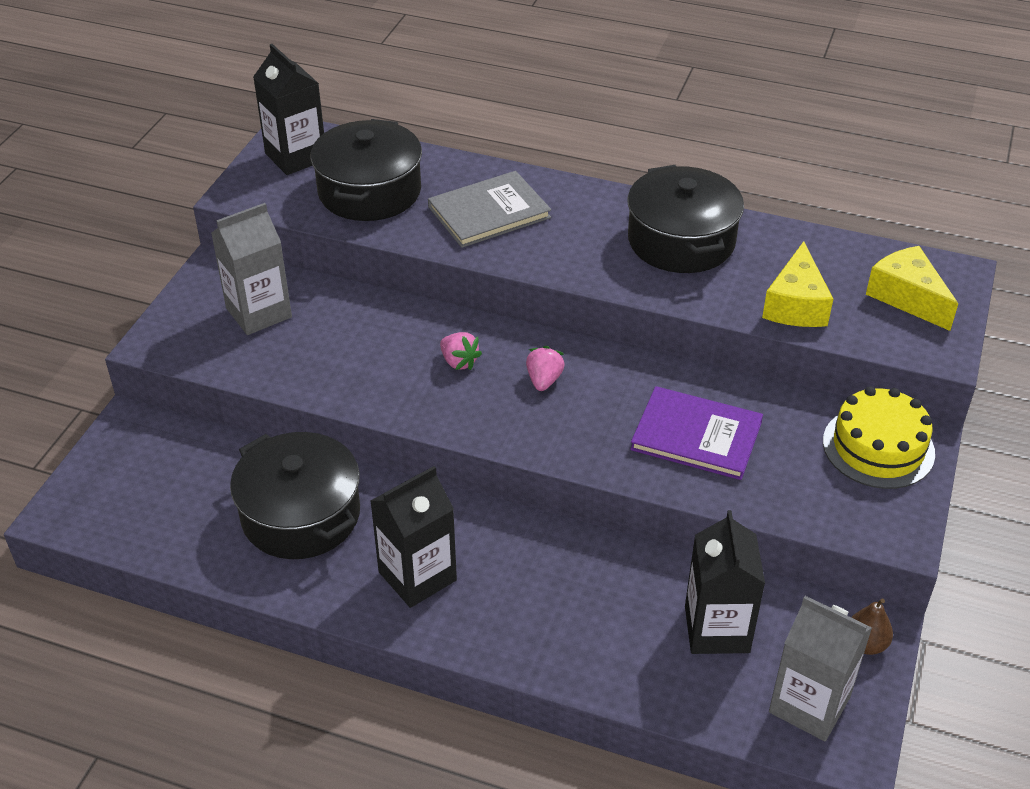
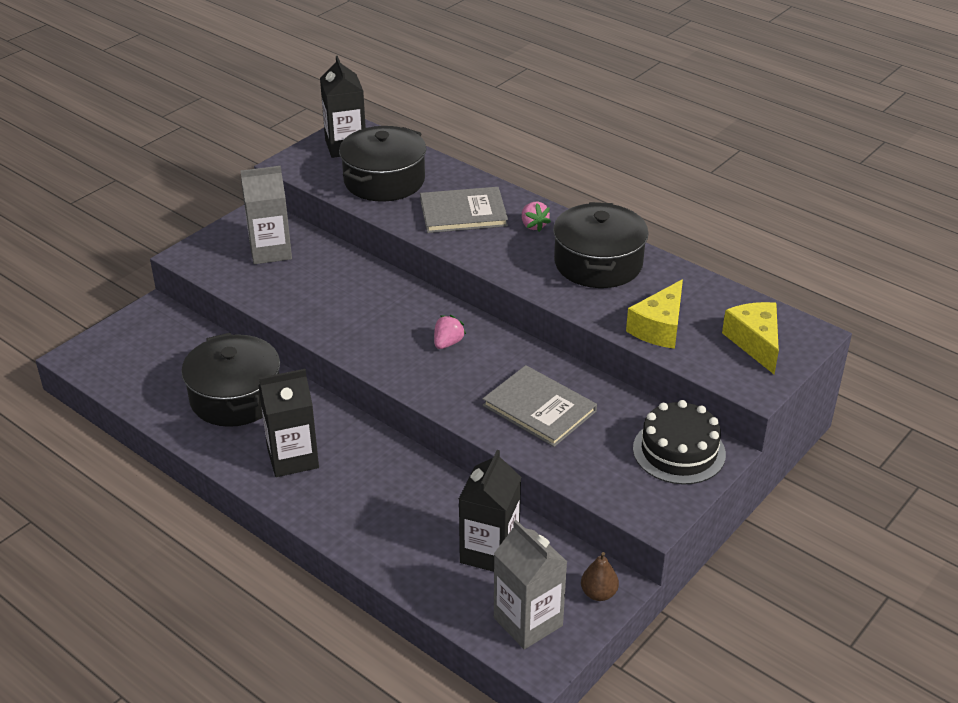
camera: 20 degrees right, 5 degrees down
(459, 362) = (393, 316): pink strawberry -> pink strawberry (533, 225)
(696, 436) = (539, 408): purple book -> grey book
(878, 447) = (679, 451): yellow cake -> black cake

